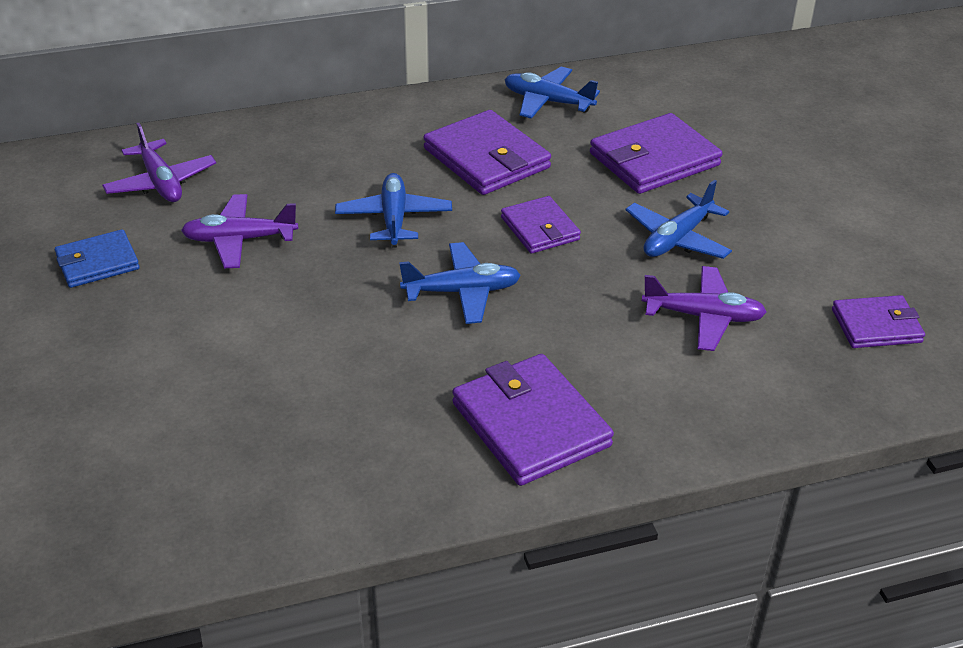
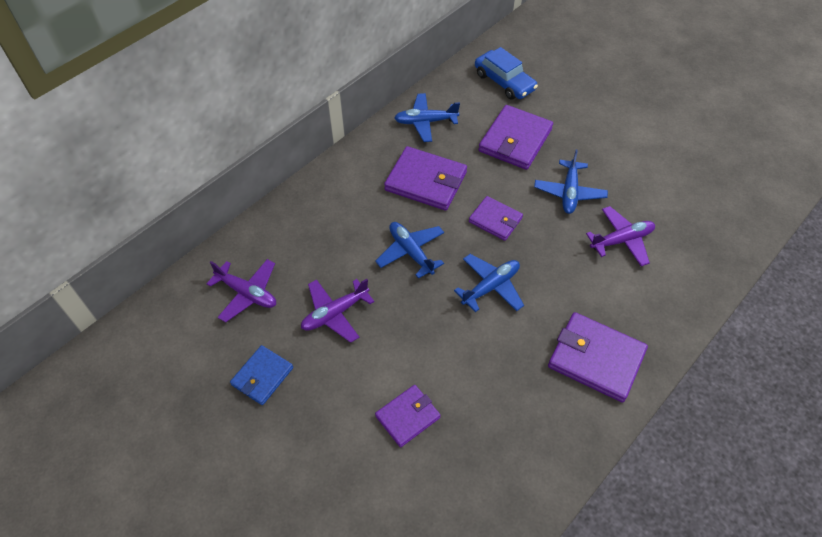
camera: 30 degrees left, 15 degrees up
(701, 97) = (504, 82): none -> blue car
(876, 326) = (701, 204): purple wallet -> purple wallet (407, 416)

